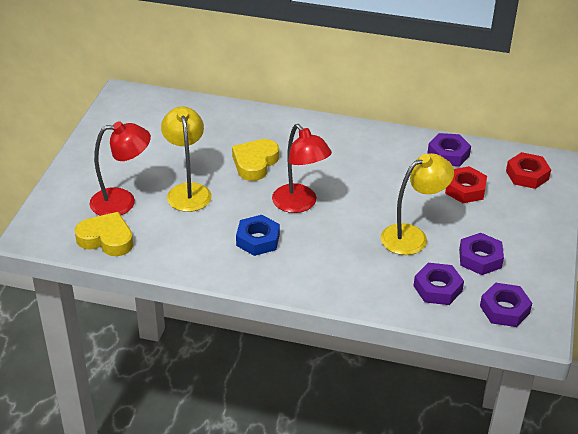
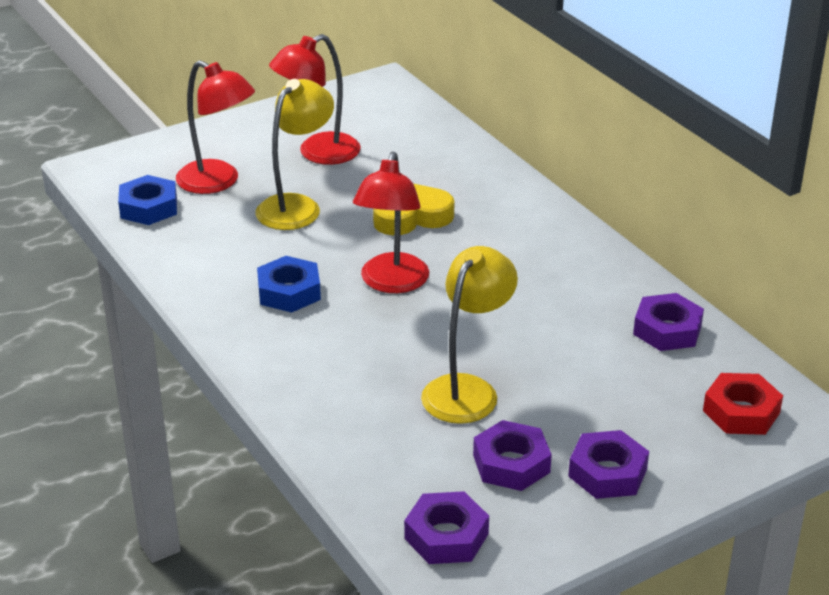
camera: 45 degrees right, 5 degrees down
(106, 239) = (148, 207): yellow heart -> blue nut
(152, 154) = (318, 153): none -> red lamp
(412, 236) = (467, 389): yellow lamp -> yellow lamp turned 75 degrees counterclockwise
(437, 288) = (403, 461): purple nut -> purple nut (607, 473)
(465, 189) = (623, 379): red nut -> none

